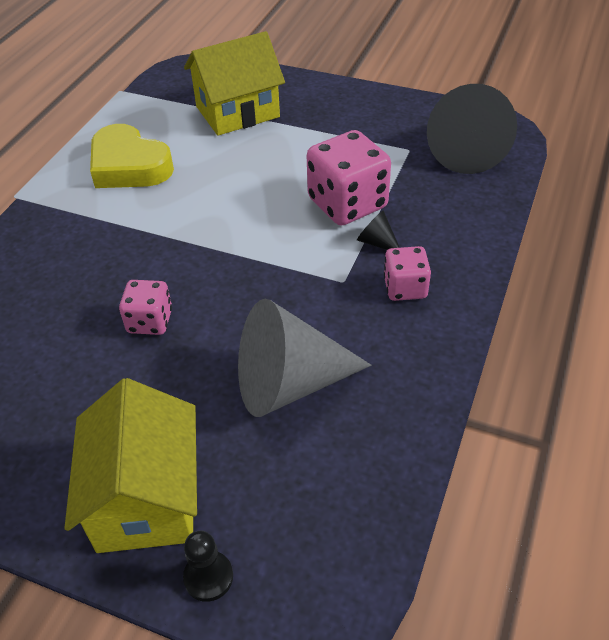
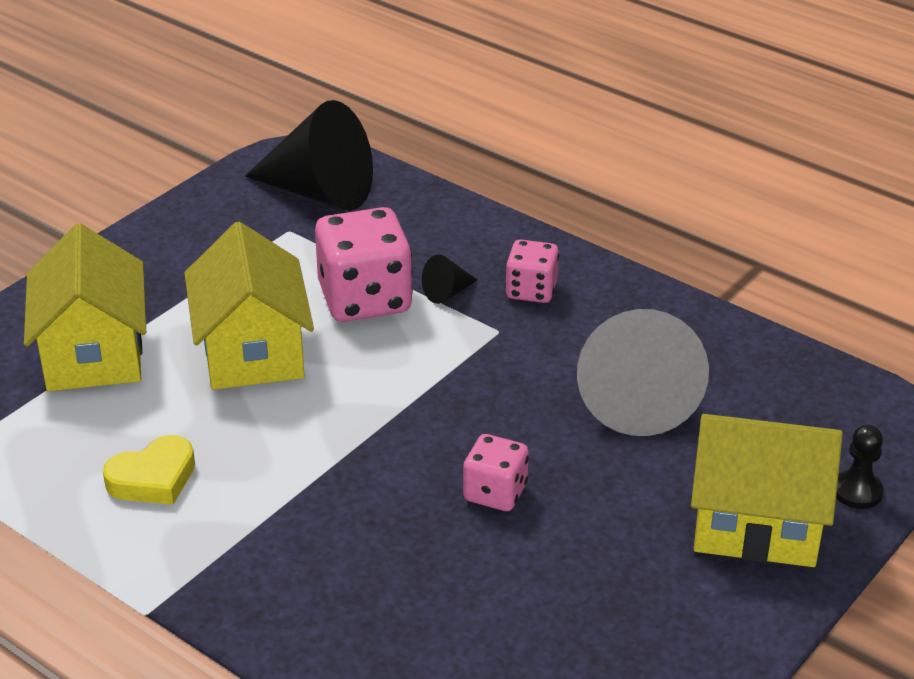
camera: 75 degrees left, 10 degrees down
(129, 166) = (153, 478): yellow heart -> yellow heart, size x0.64
(265, 170) = (252, 351): none -> yellow house

